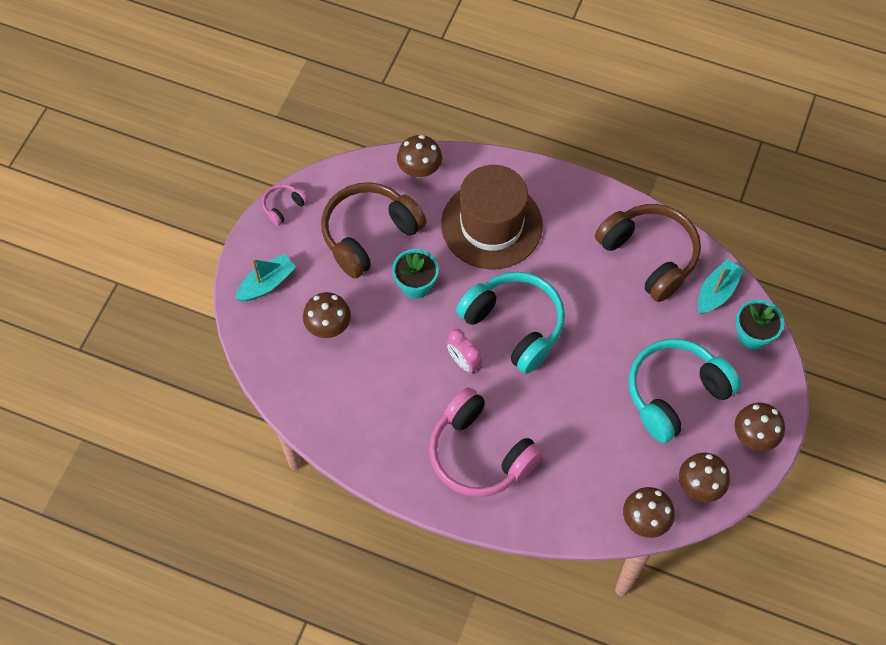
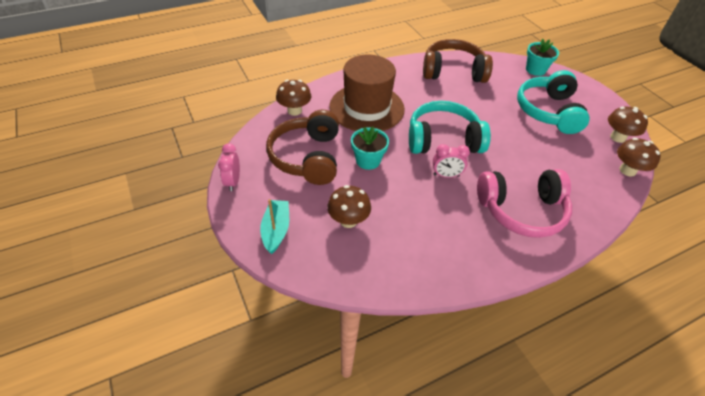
camera: 50 degrees left, 15 degrees down
(283, 207) = (233, 182): pink headphones -> pink clock
(716, 292) = (498, 65): turquoise boat -> none
(754, 436) = (599, 102): brown mushroom -> none

